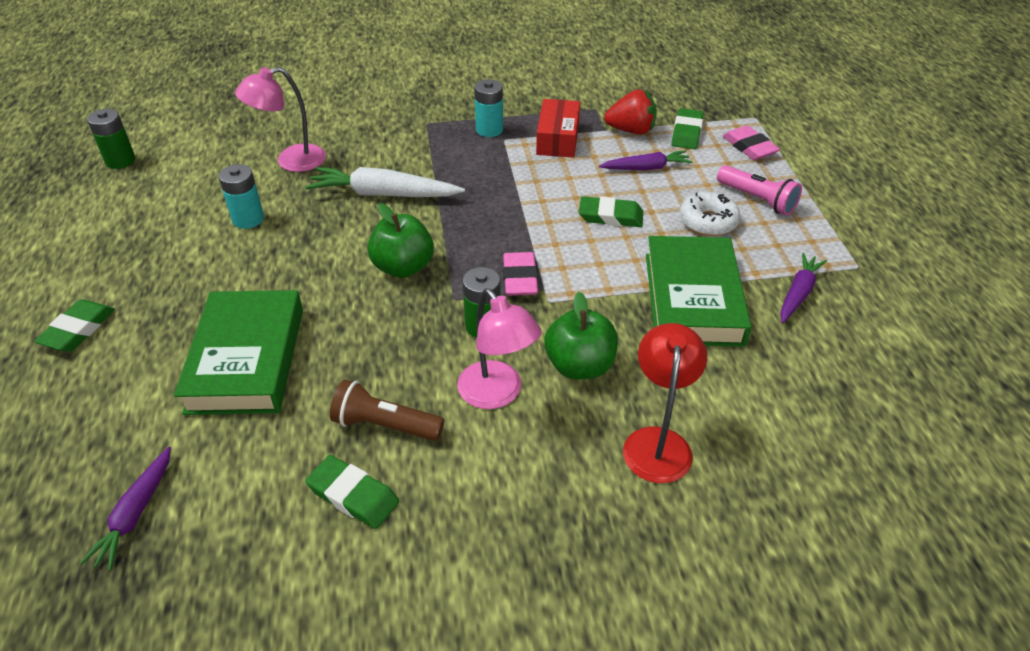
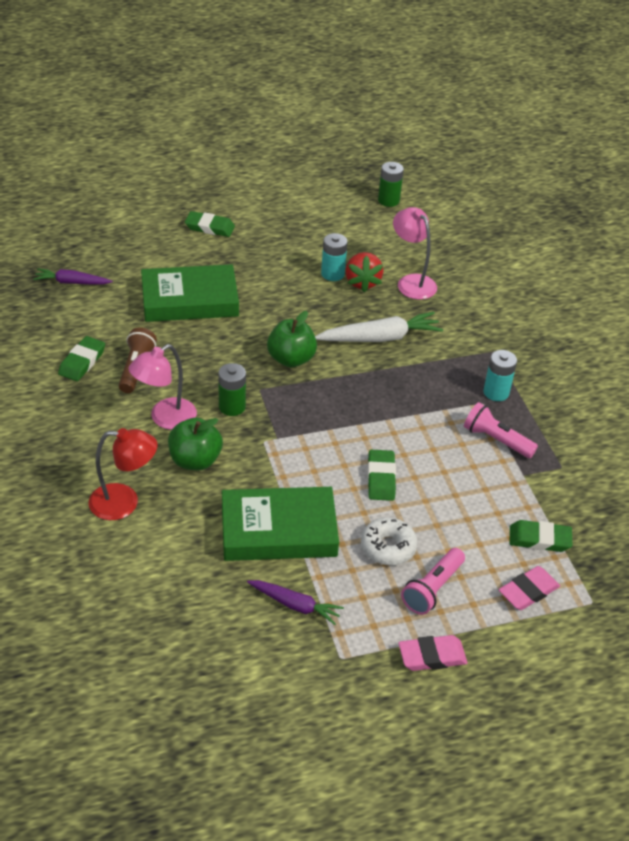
camera: 80 degrees right, 0 degrees up
(383, 194) = (380, 338): white carrot -> white carrot turned 75 degrees clockwise
(520, 278) = (288, 424): pink eraser -> pink eraser (432, 656)
(557, 139) = (496, 440): red box -> pink flashlight
(631, 130) = (529, 494): red strawberry -> red strawberry (362, 282)
(646, 168) = (464, 504): purple carrot -> none

